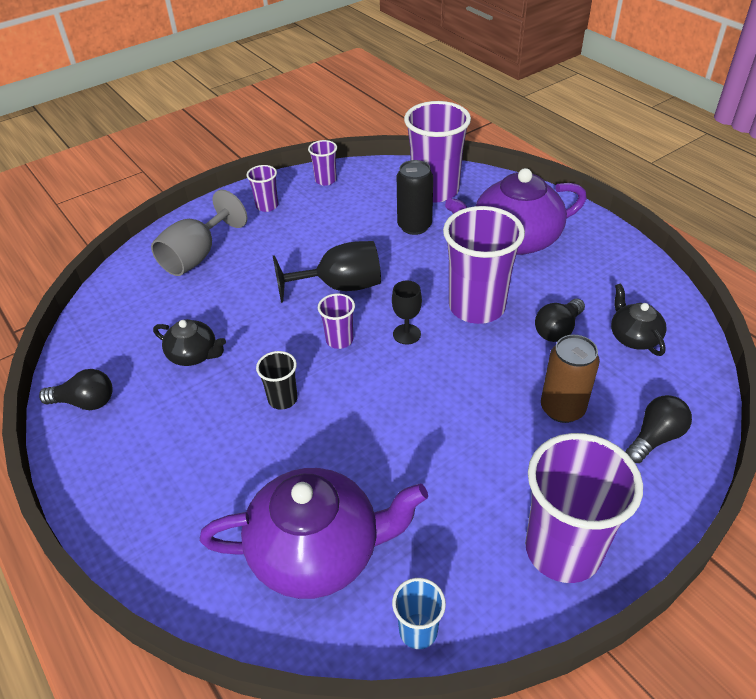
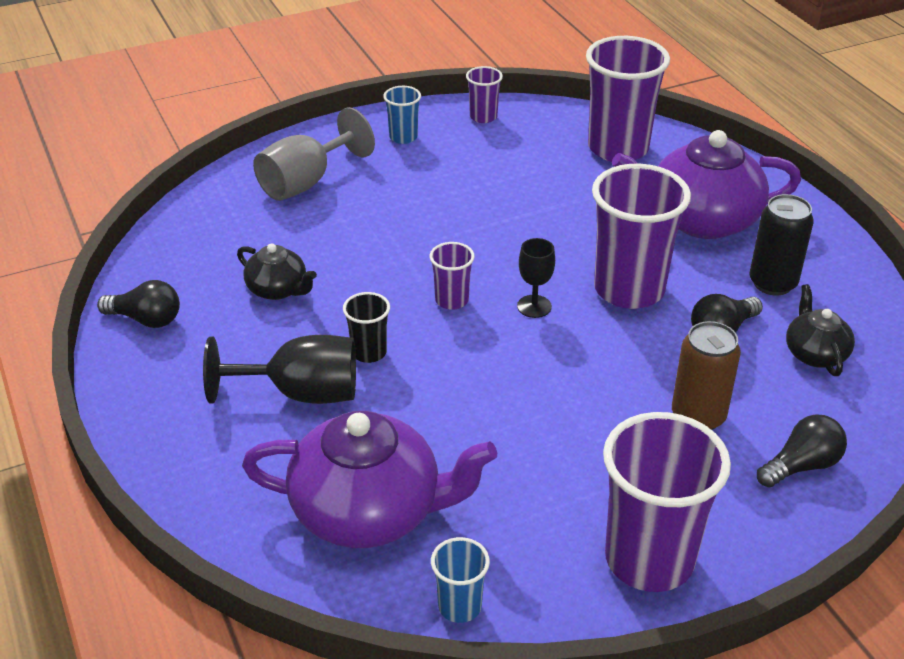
camera: 10 degrees right, 5 degrees down
(267, 206) = (403, 137): purple cup -> blue cup
(340, 286) = (468, 242): black goblet -> black goblet (301, 393)
(414, 226) = (579, 186): black can -> black can (772, 283)

